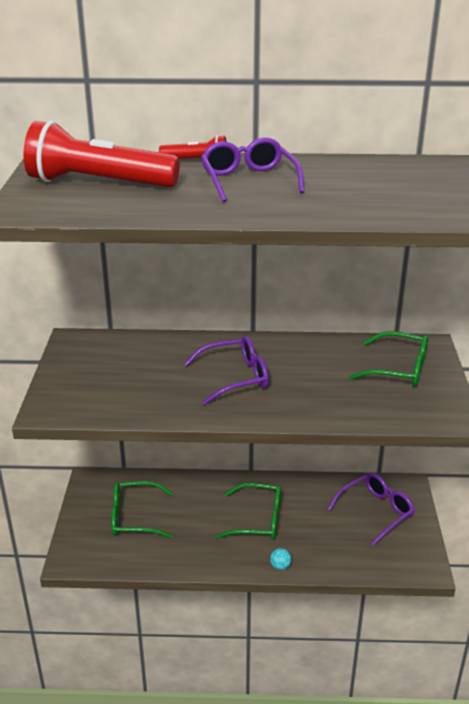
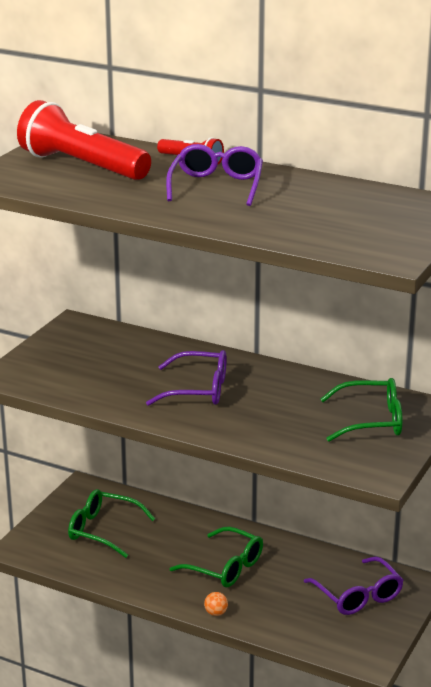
camera: 25 degrees right, 5 degrees down
(280, 566) = (216, 613): turquoise ball -> orange ball
(375, 512) = (358, 596): purple glasses -> purple glasses turned 75 degrees clockwise
(398, 369) = (371, 421): green glasses -> green glasses turned 45 degrees counterclockwise

